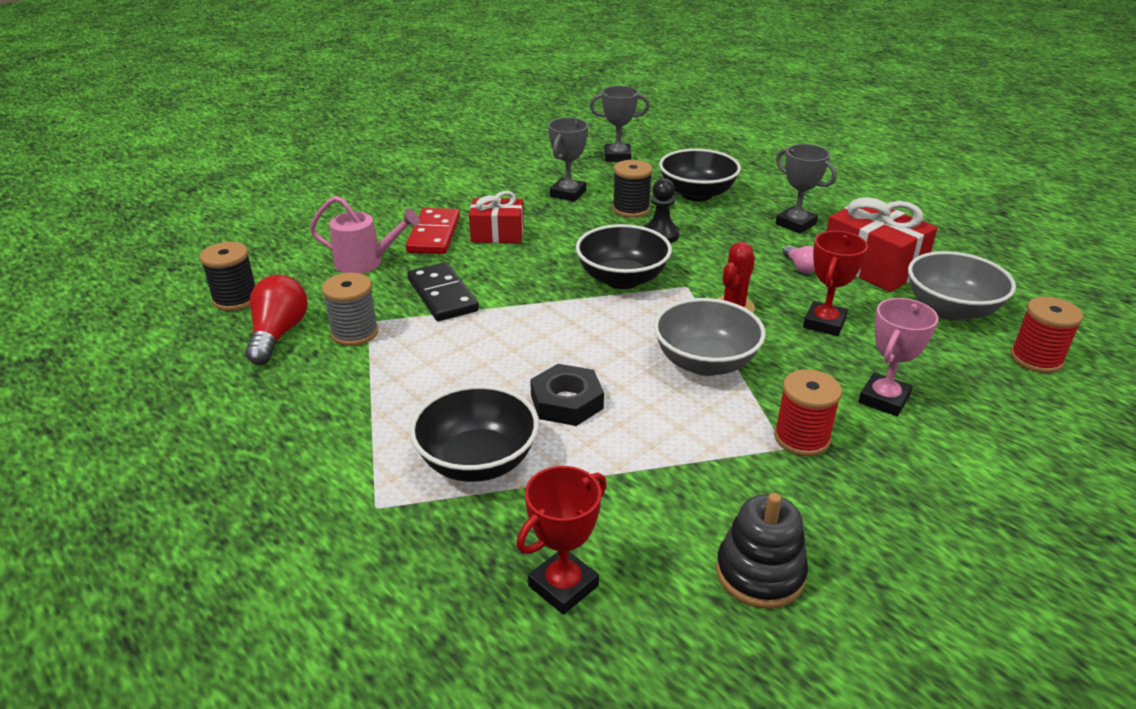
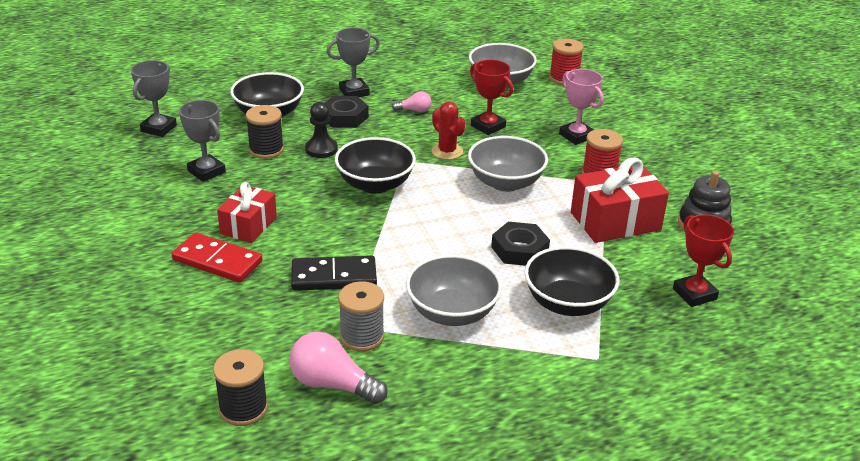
camera: 70 degrees left, 0 degrees up
(278, 334) = (333, 384): red light bulb -> pink light bulb
(366, 262) = (238, 311): pink watering can -> none
(418, 378) = (452, 312): none -> grey bowl
(737, 231) = (344, 117): none -> black nut
(872, 266) = (432, 86): red gift -> red gift (615, 221)

